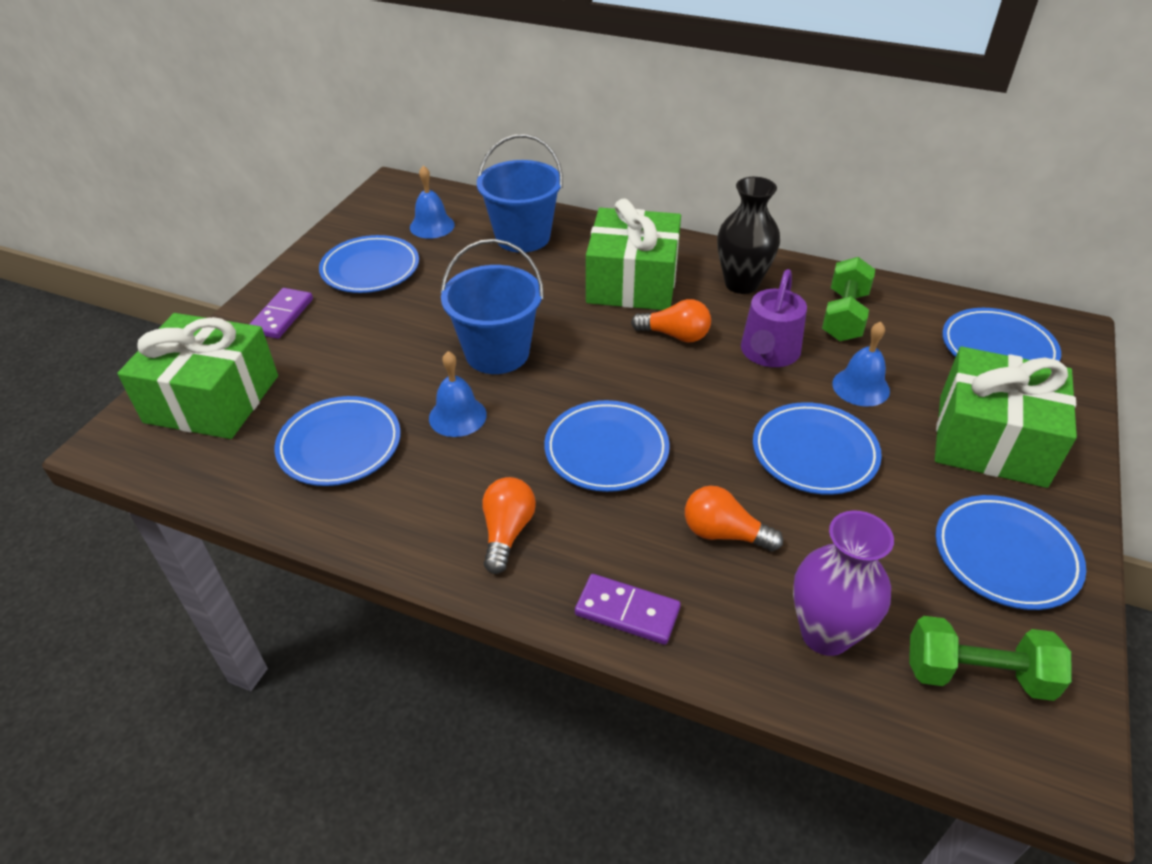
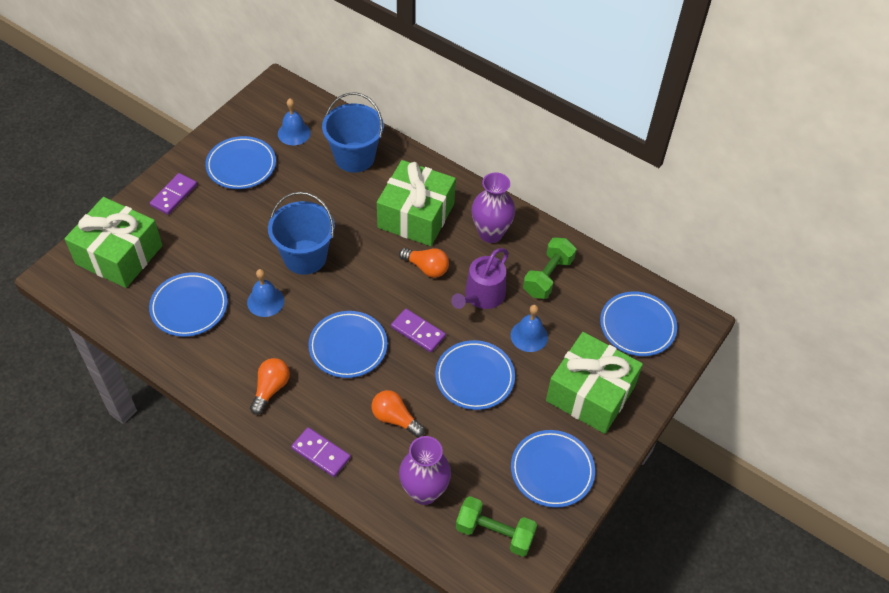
camera: 10 degrees right, 10 degrees up
(701, 412) = (418, 332): none -> purple domino
(741, 284) = (490, 233): black vase -> purple vase

